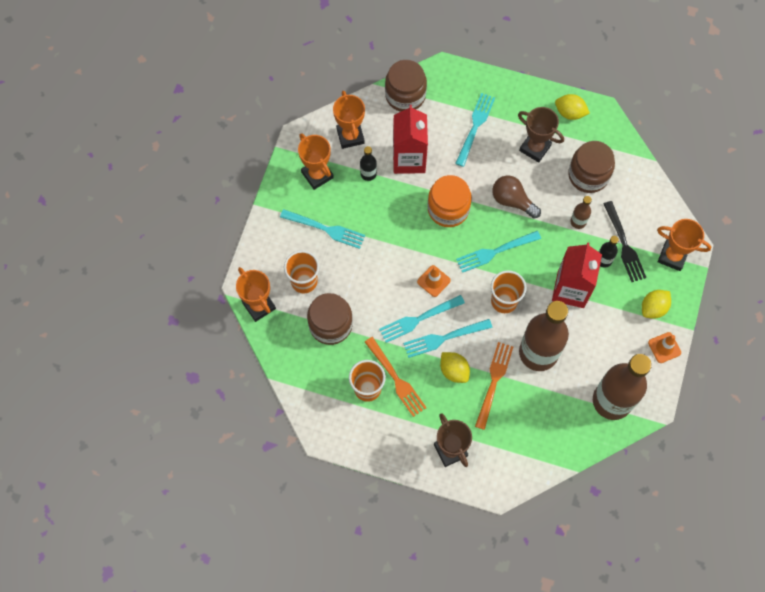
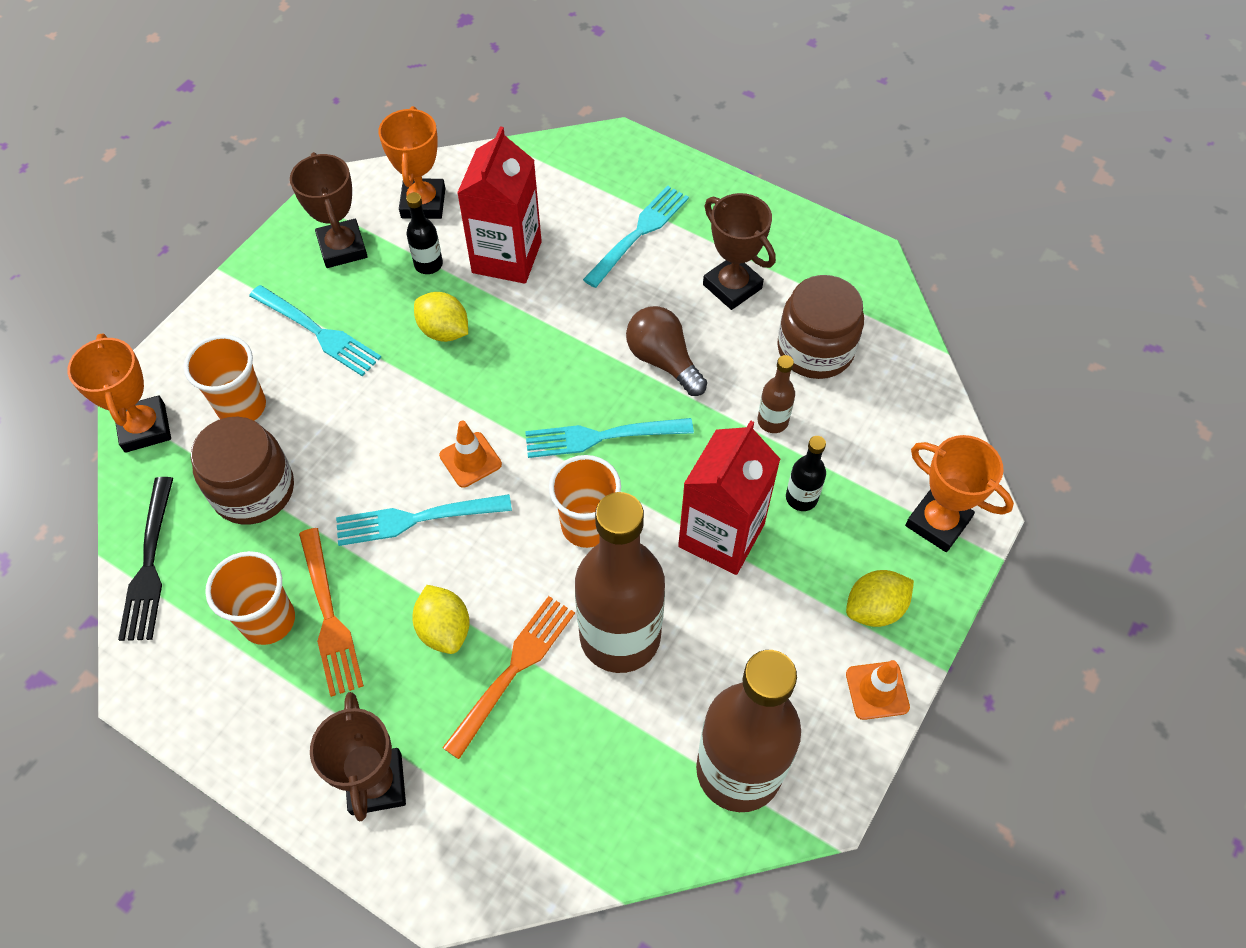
camera: 15 degrees right, 10 degrees down
(317, 175) = (342, 248): orange trophy -> brown trophy
(405, 95) = (539, 164): brown jar -> none
(444, 338) = (450, 564): turquoise fork -> none
(448, 209) = (543, 348): orange jar -> none
(570, 113) = (812, 246): yellow lemon -> yellow lemon (444, 331)
(624, 244) = (848, 480): black fork -> black fork (149, 564)

